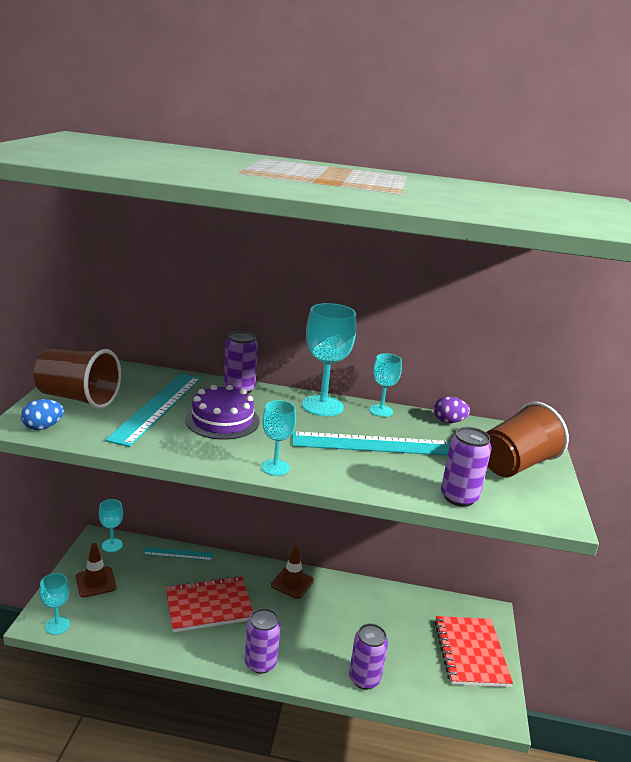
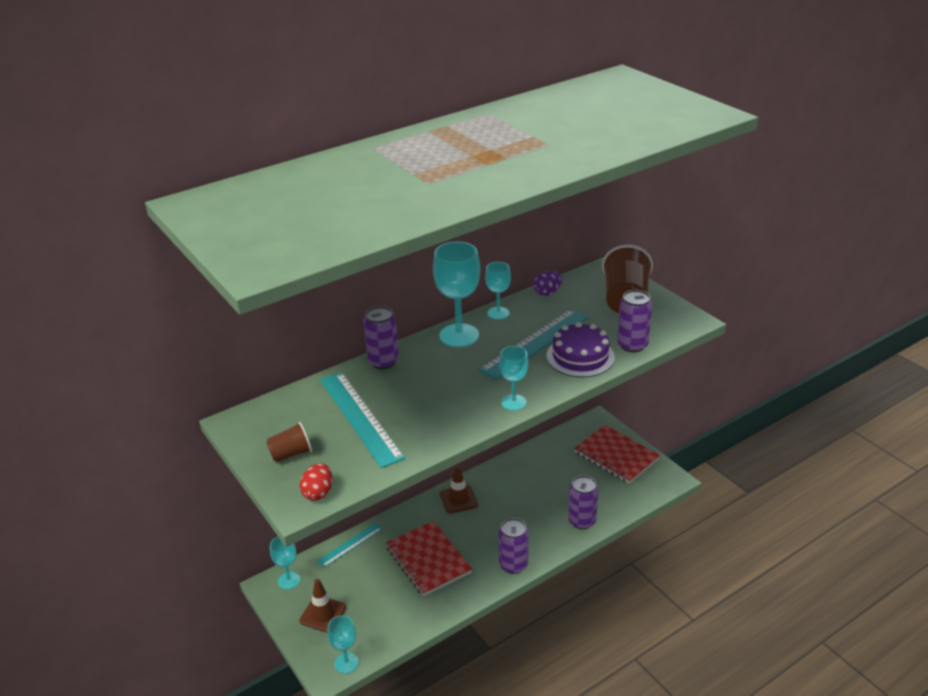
camera: 40 degrees left, 10 degrees up
(43, 427) = (318, 493): blue egg -> red egg
(78, 398) = (291, 454): brown cup -> brown cup, size x0.53
(209, 606) = (428, 560): red notebook -> red notebook turned 60 degrees counterclockwise
(222, 420) = (421, 394): purple cake -> purple cake (580, 356)

